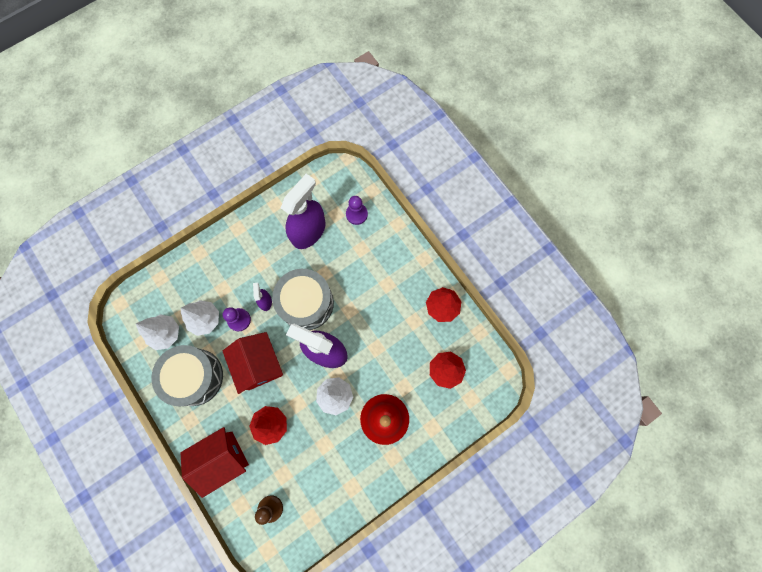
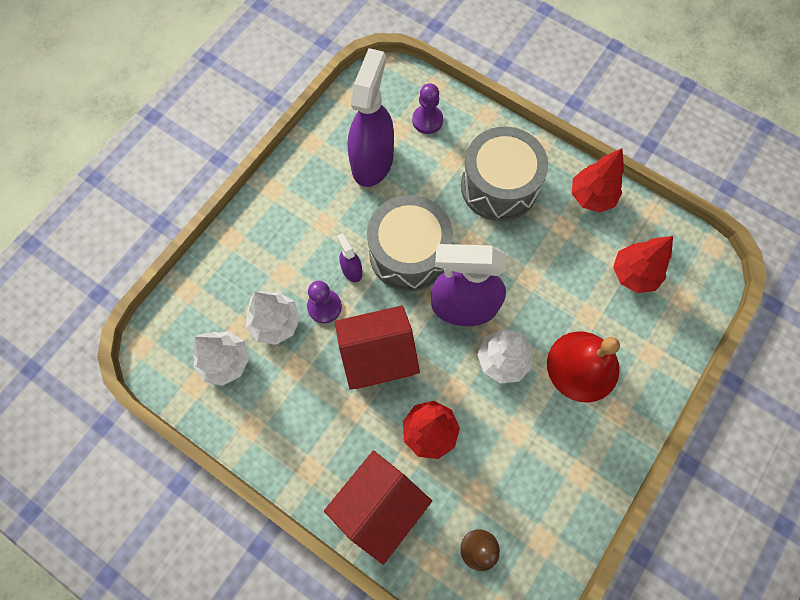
camera: 20 degrees left, 5 degrees down
(194, 377) = (292, 406): grey drum -> grey drum (499, 186)
(259, 364) = (378, 356): red house -> red house turned 60 degrees counterclockwise

